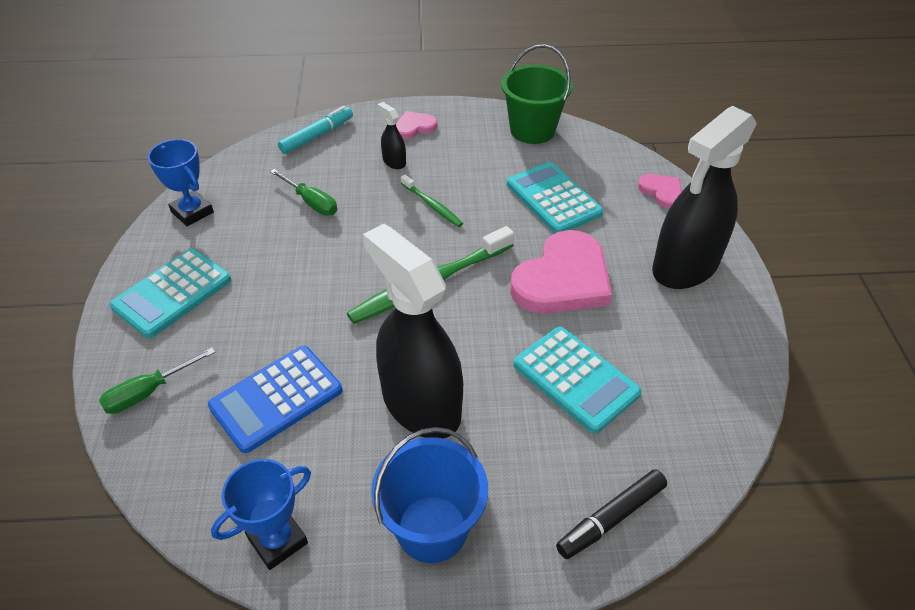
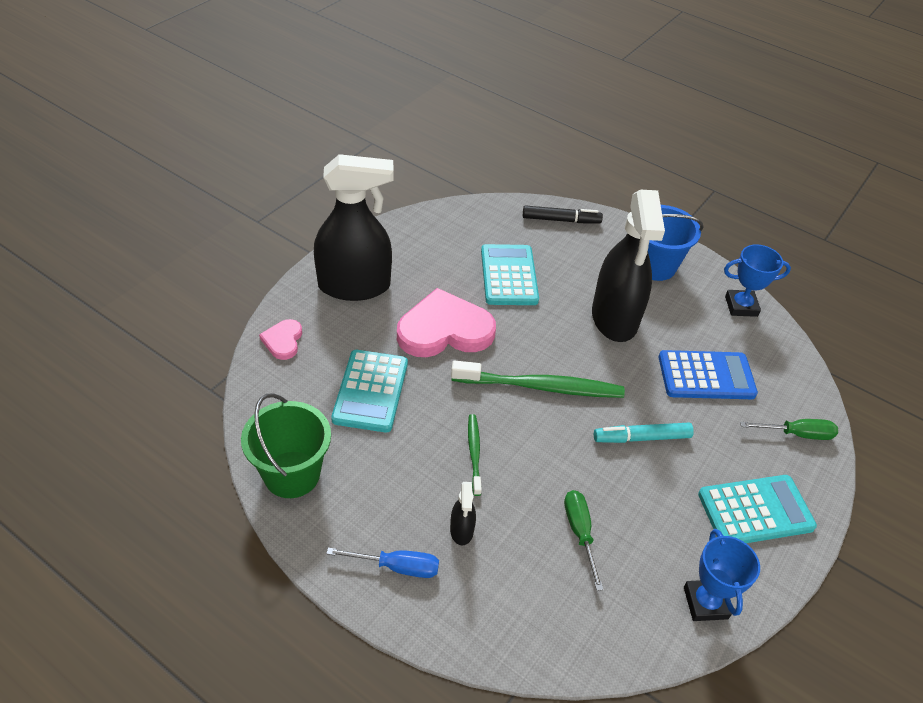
camera: 145 degrees left, 0 degrees up
(317, 136) = (510, 632): turquoise marker -> turquoise marker (641, 438)
(414, 127) = (397, 567): pink heart -> blue screwdriver

